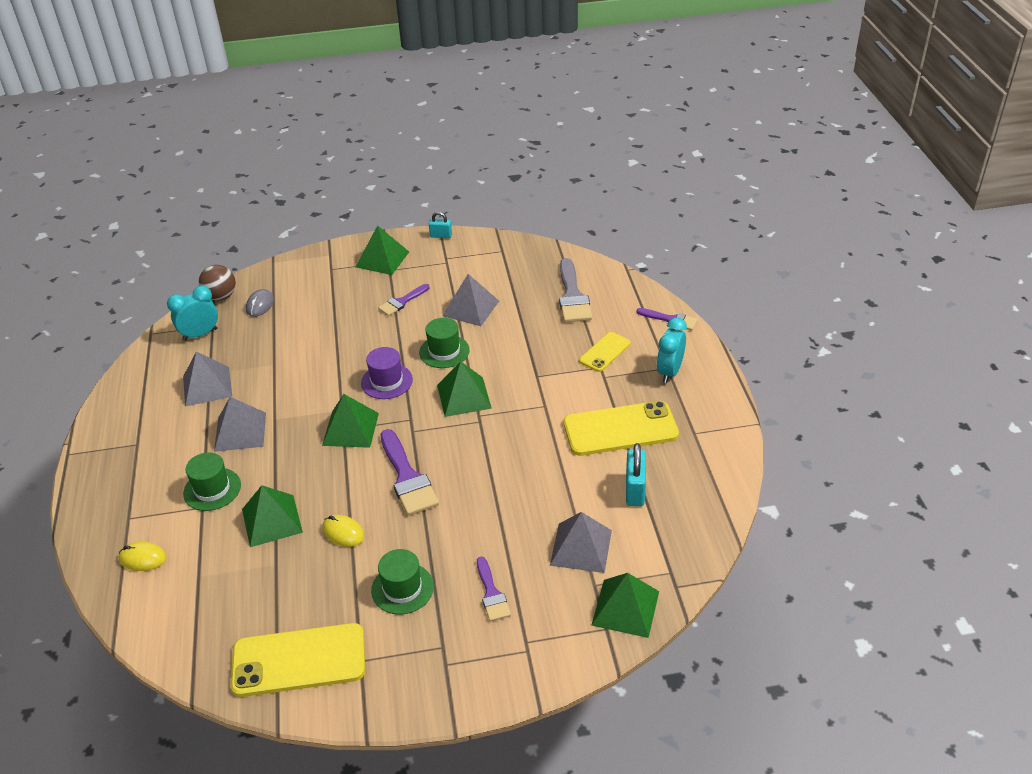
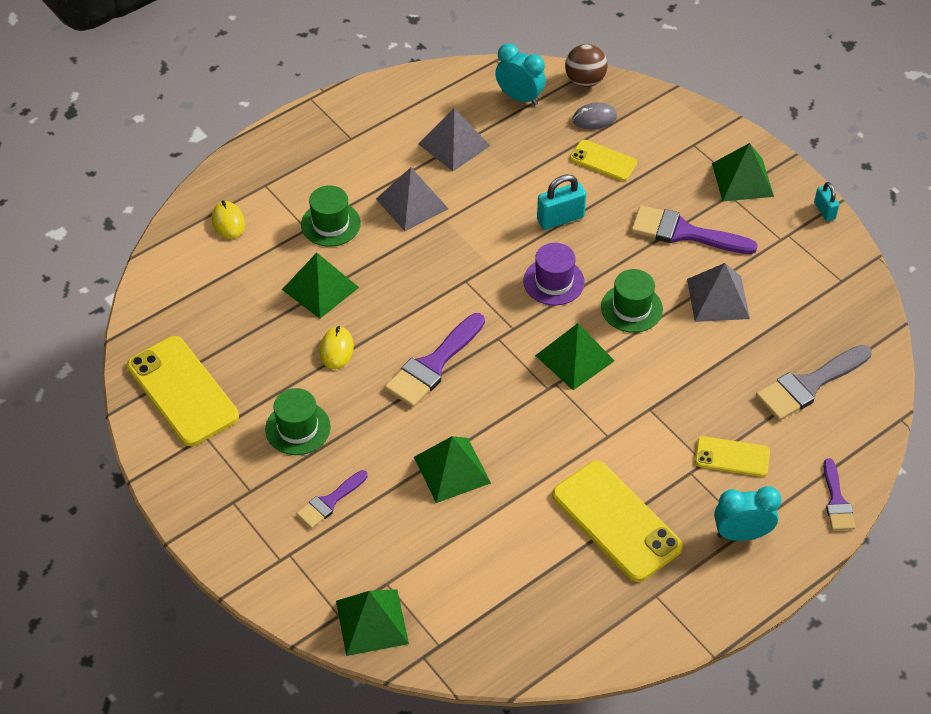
camera: 60 degrees right, 10 degrees up
(302, 315) = (603, 161): none -> yellow phone
(350, 429) = (469, 286): green pyramid -> green pyramid (452, 470)
(402, 302) = (684, 233): purple brush -> purple brush, size x1.67
(581, 547) = (427, 552): grey pyramid -> none
(635, 490) = (533, 570): turquoise padlock -> turquoise padlock (560, 218)

